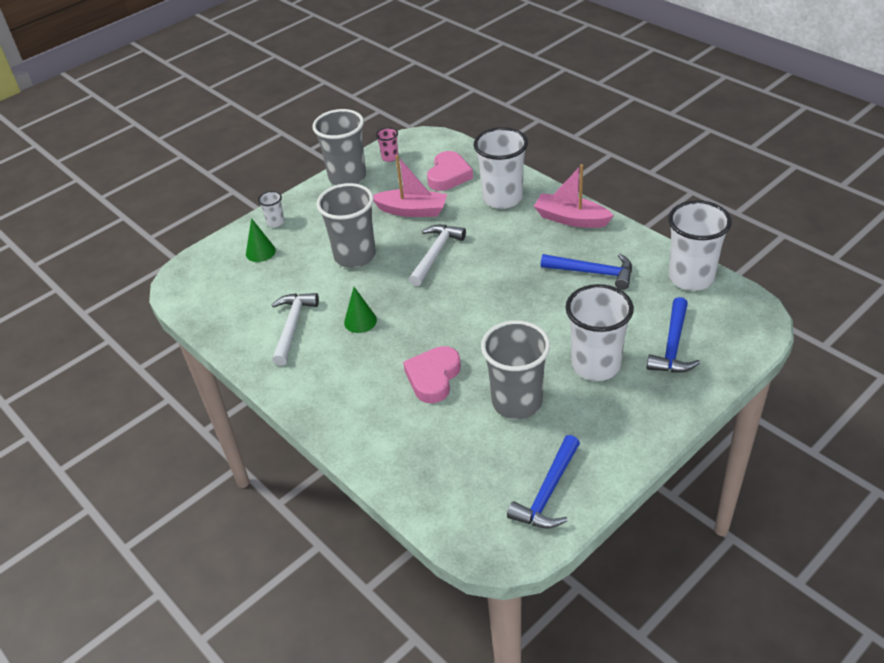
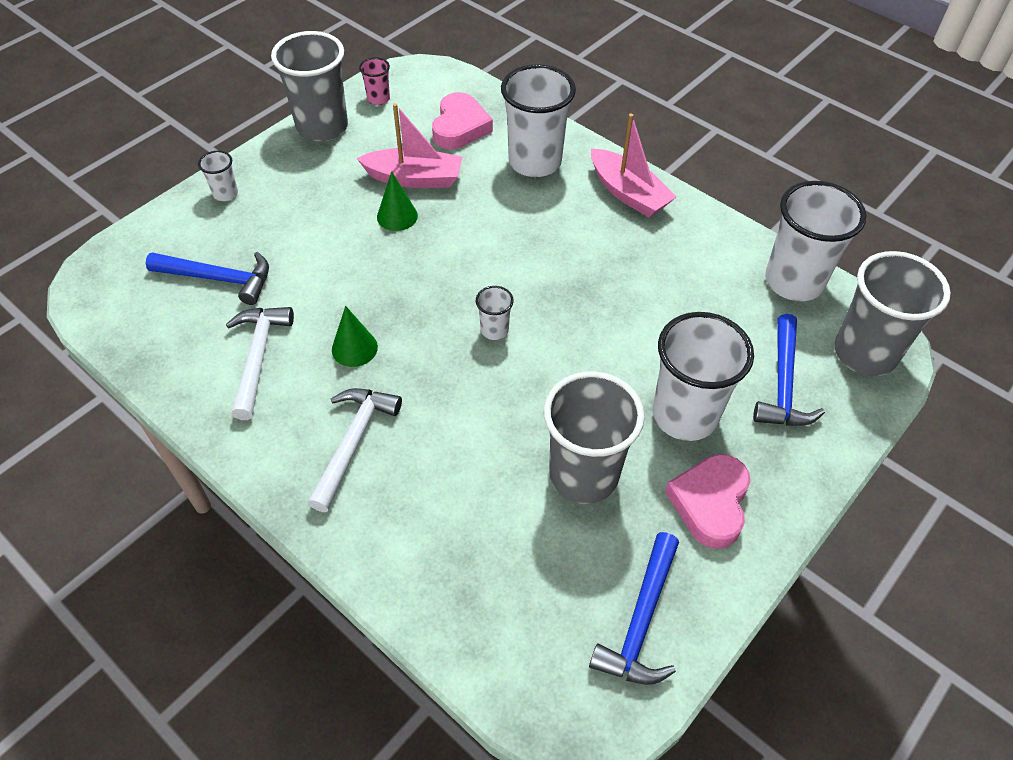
camera: 10 degrees left, 10 degrees up
(260, 252) = (206, 239): green cone -> green cone (397, 216)
(355, 256) = (340, 247): grey cup -> grey cup (864, 353)
(433, 377) = (464, 437): pink heart -> pink heart (710, 503)
(436, 254) = (452, 244): white hammer -> white hammer (353, 442)
(461, 310) = (494, 330): none -> white cup
(571, 219) = (628, 193): pink boat -> pink boat turned 150 degrees counterclockwise
(593, 273) = (665, 273): blue hammer -> blue hammer (219, 279)

